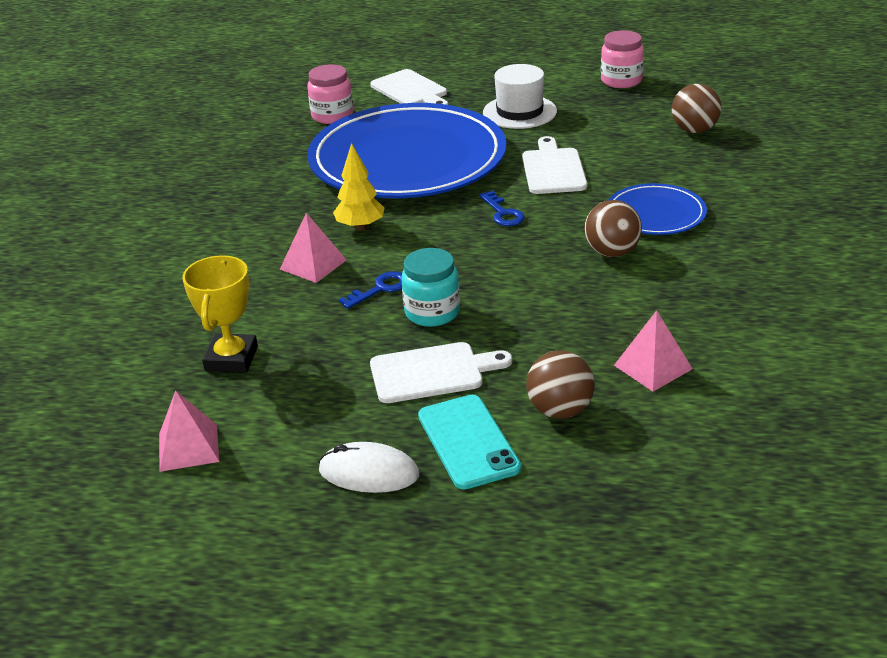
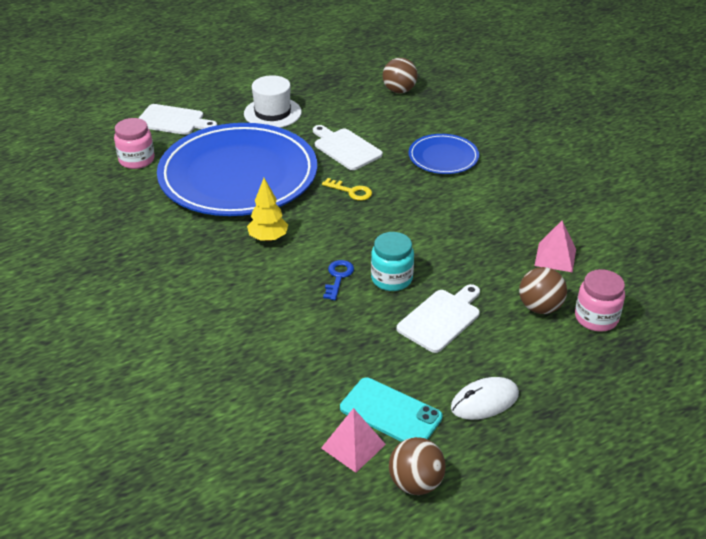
camera: 40 degrees left, 5 degrees up
(231, 359) = (301, 371): yellow trophy -> none
(313, 264) = (270, 279): pink pyramid -> none
(468, 442) = (515, 352): turquoise phone -> turquoise phone (390, 413)
(503, 213) = (351, 191): blue key -> yellow key
(612, 252) = (448, 193): brown ball -> brown ball (415, 483)
(621, 81) = (312, 68): pink jar -> pink jar (596, 318)

